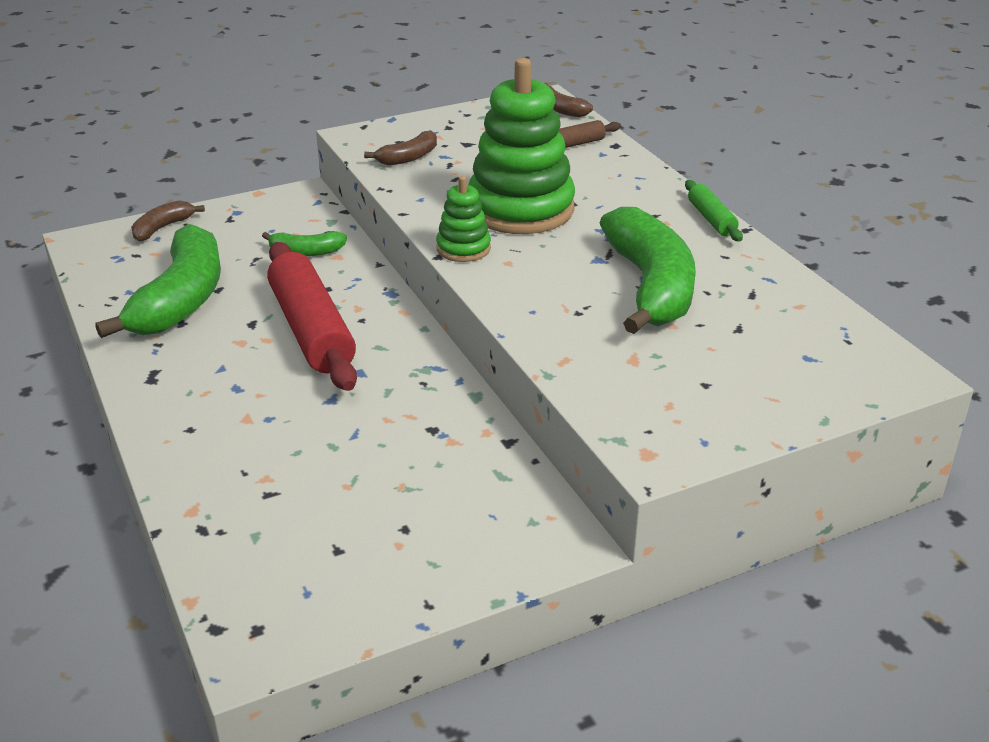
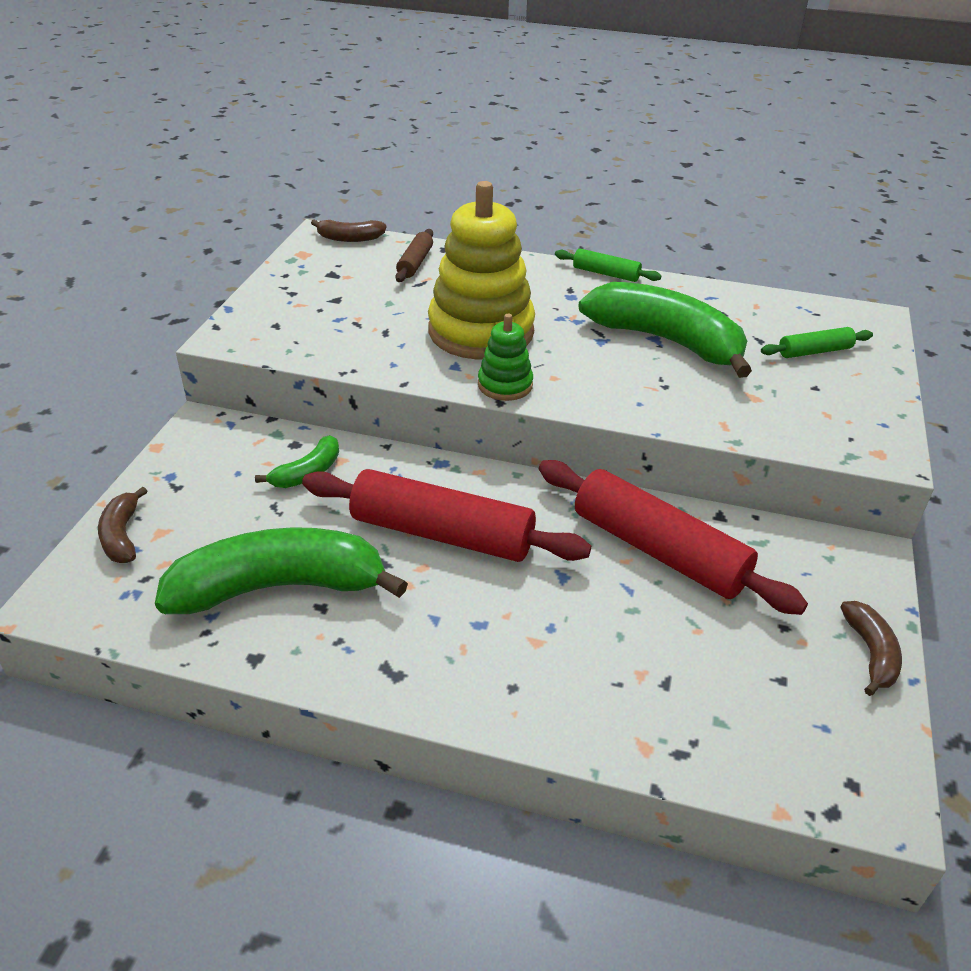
camera: 50 degrees left, 5 degrees up
(181, 299) = (279, 587): green banana -> green banana turned 60 degrees counterclockwise
(408, 157) = (313, 334): brown banana -> brown banana (870, 653)
(419, 429) = (658, 550): none -> red rolling pin
(520, 209) = (481, 331): green stacking toy -> yellow stacking toy
(770, 363) = (814, 351): none -> green rolling pin

